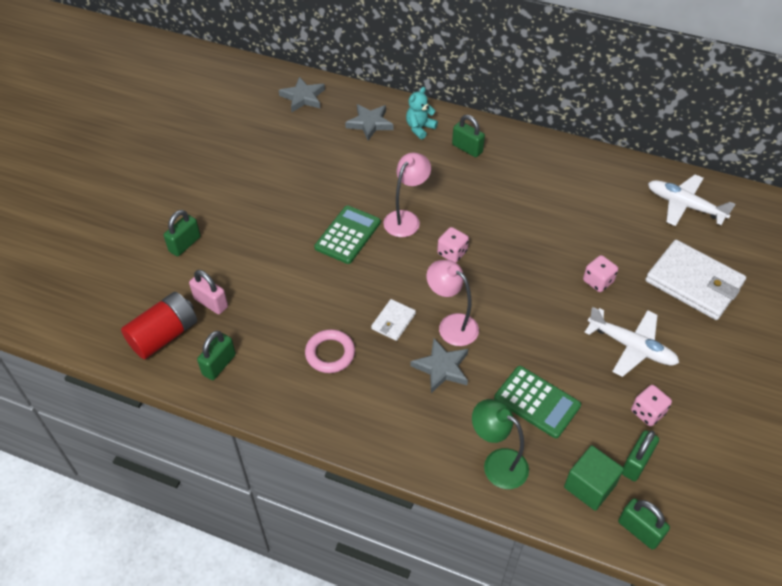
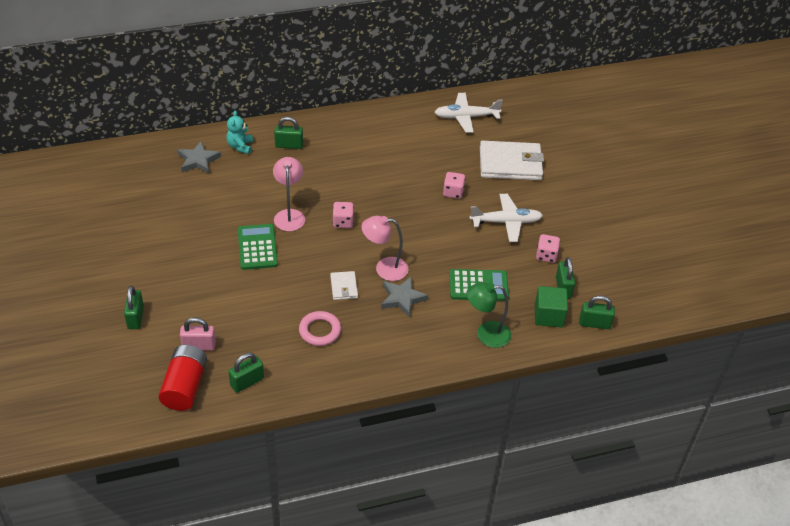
camera: 40 degrees left, 5 degrees down
(219, 365) = (247, 382): green padlock -> green padlock turned 60 degrees clockwise
(303, 97) = (124, 164): grey star -> none

